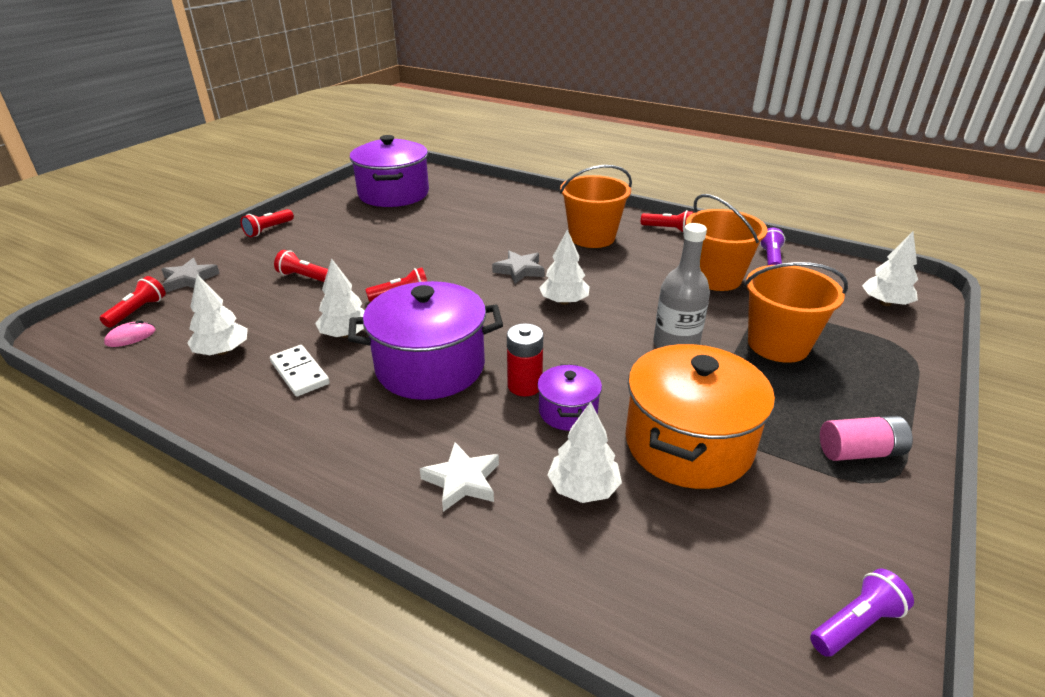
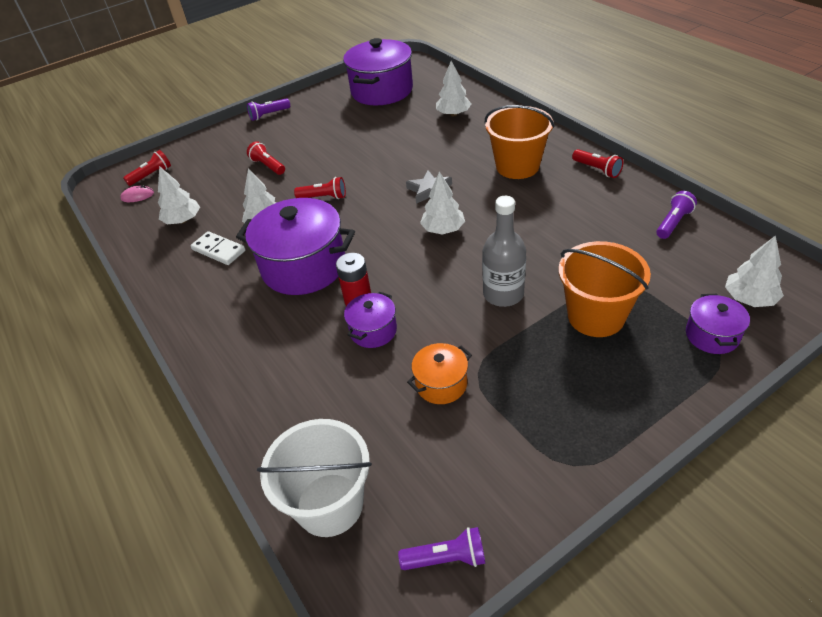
camera: 30 degrees right, 10 degrees up
(190, 279) = (194, 153): grey star -> none
(268, 230) = (269, 115): red flashlight -> purple flashlight
(300, 373) = (219, 250): white domino -> white domino turned 45 degrees counterclockwise
(462, 481) = (266, 363): white star -> none
(583, 488) = (339, 394): white tree -> white tree (453, 114)
(675, 617) = (329, 504): none -> white bucket
(688, 444) = (441, 384): orange pot -> orange pot, size x0.50
(715, 278) = (598, 233): orange bucket -> none
(859, 452) = (576, 434): pink battery -> none
(886, 337) = (712, 335): none -> purple pot

